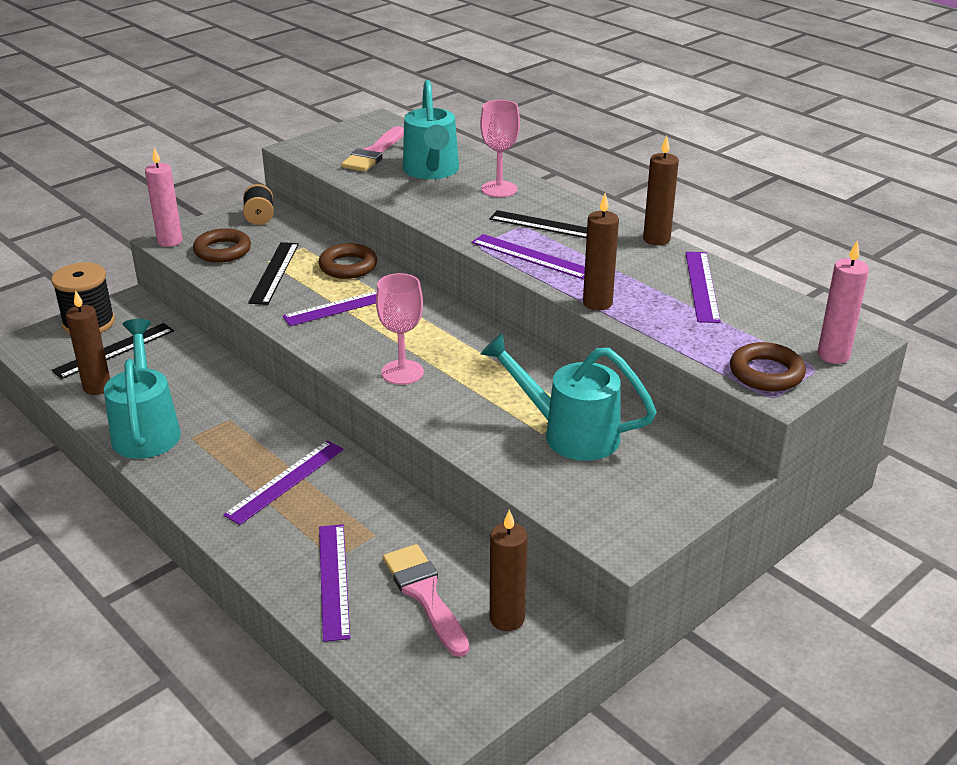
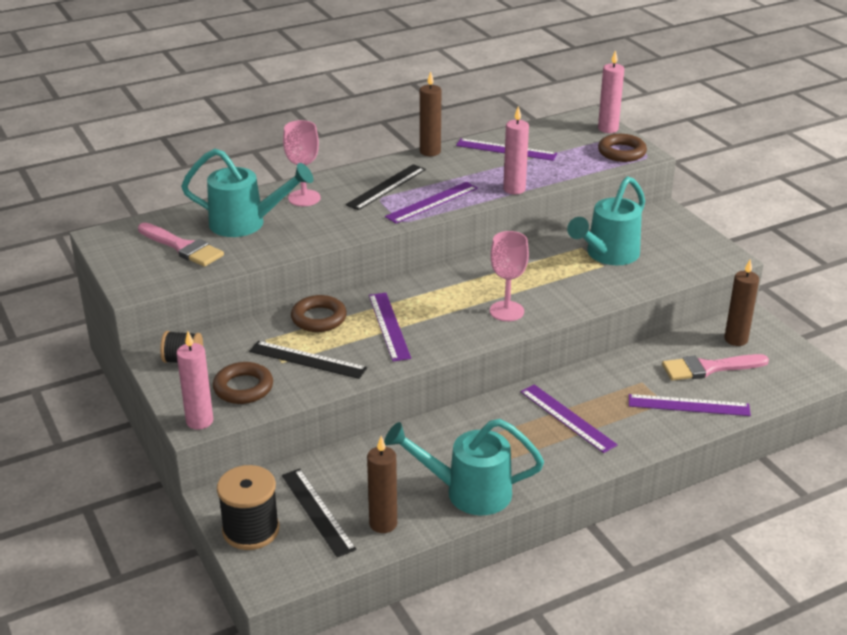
camera: 75 degrees left, 0 degrees up
(597, 303) = (514, 189): brown candle -> pink candle

